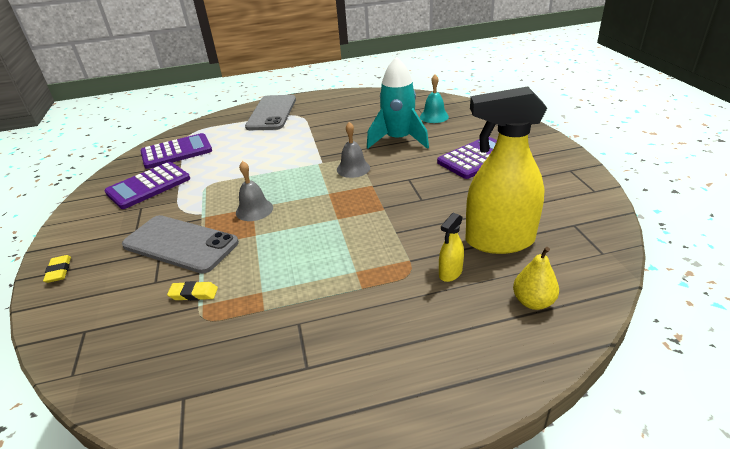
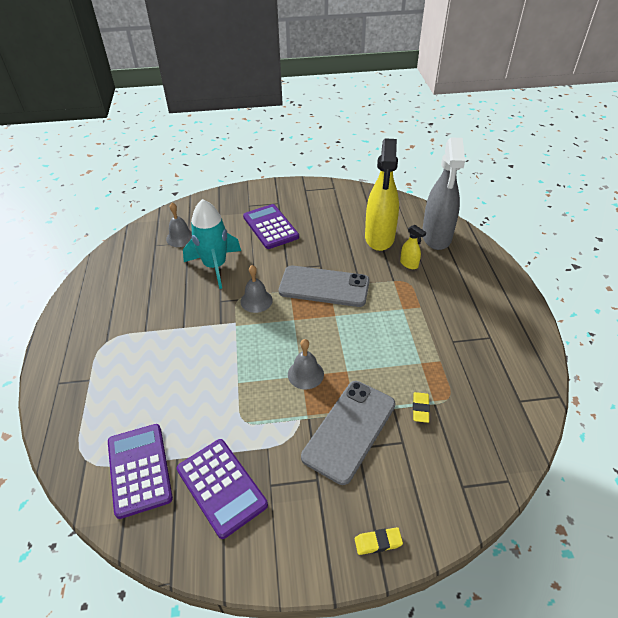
camera: 85 degrees left, 10 degrees up
(272, 113) = (81, 368): grey phone -> grey phone (324, 286)
(434, 116) = (180, 238): turquoise bell -> grey bell
(533, 302) = (436, 237): yellow pear -> grey spray bottle

